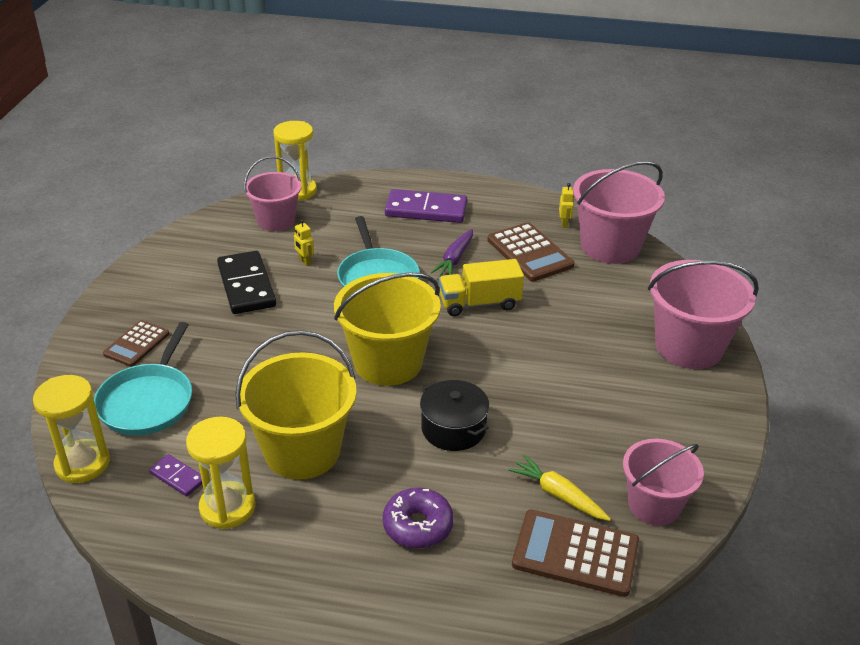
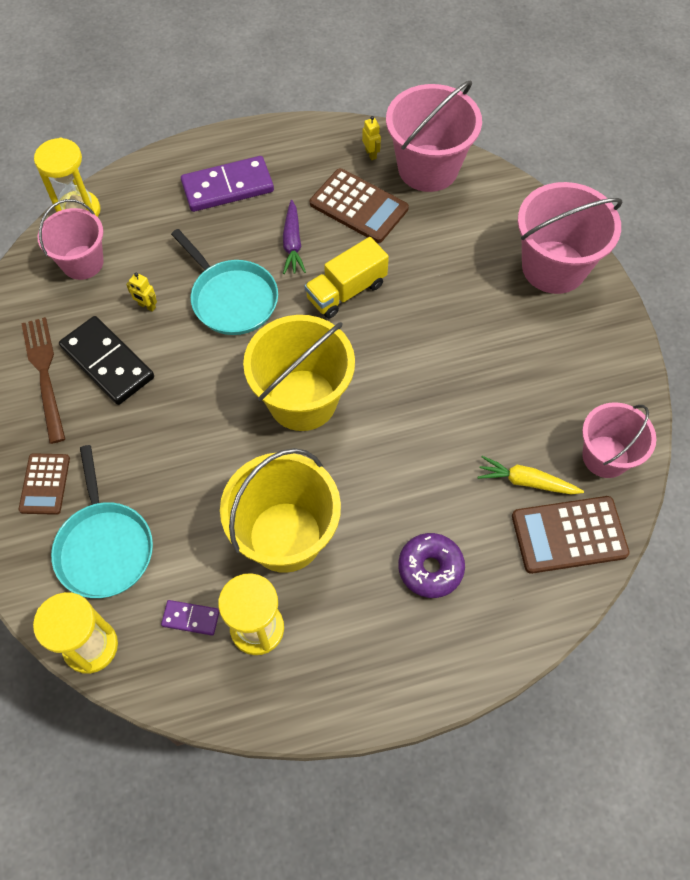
camera: 25 degrees left, 25 degrees up
(193, 277) = (44, 374): none -> brown fork
(453, 428) = (403, 450): black pot -> none

